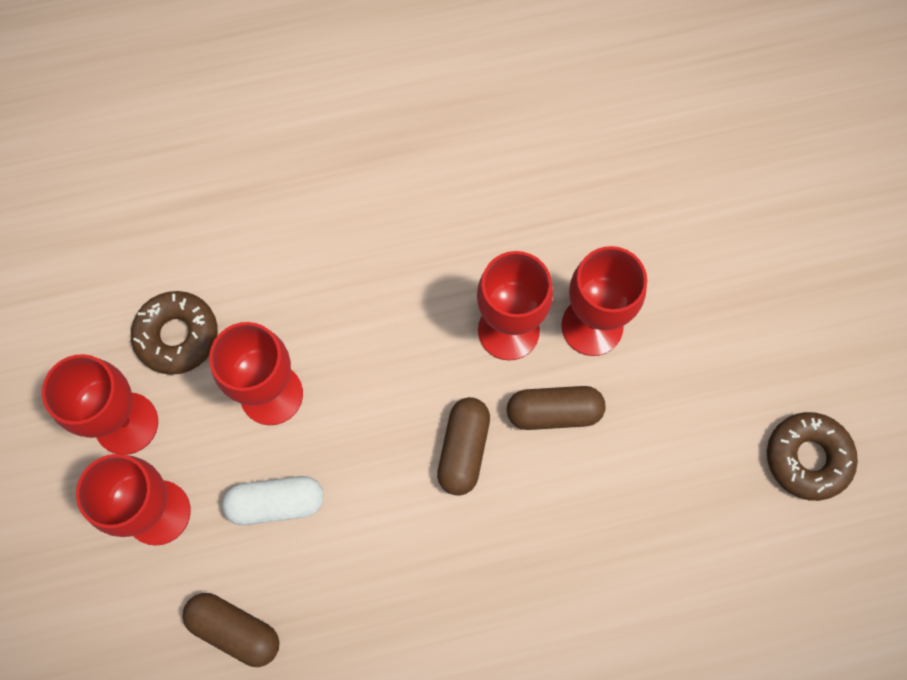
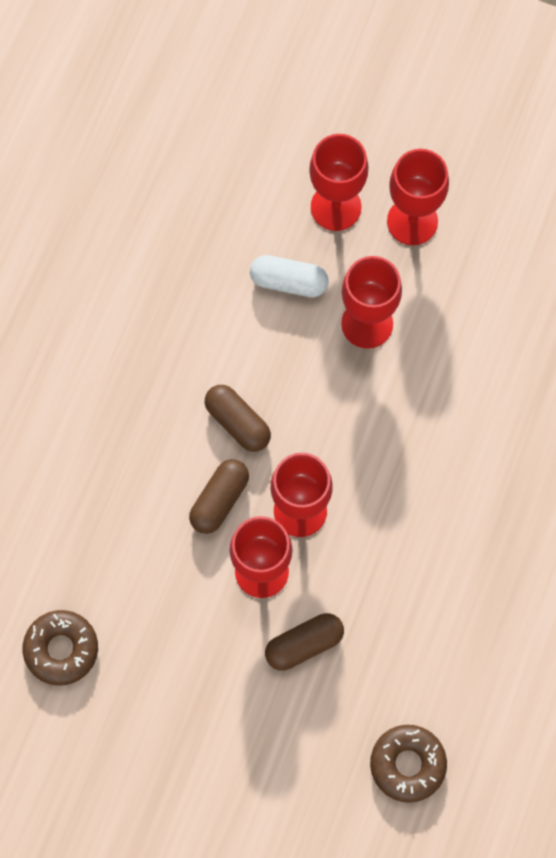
camera: 125 degrees right, 0 degrees up
(177, 336) = (454, 288): brown donut -> brown donut (407, 764)
(235, 630) = (225, 209): brown capsule -> brown capsule (304, 644)
(276, 503) = (289, 282): white capsule -> white capsule turned 75 degrees clockwise

